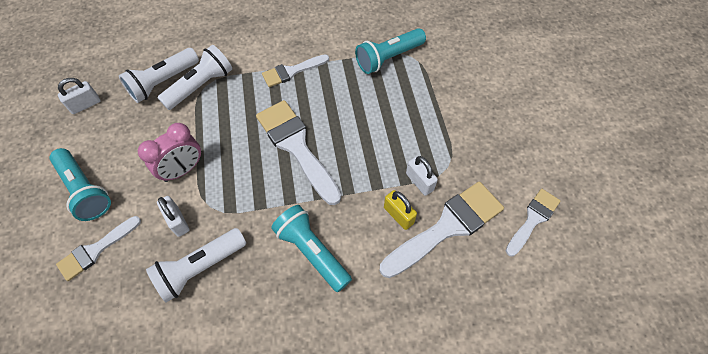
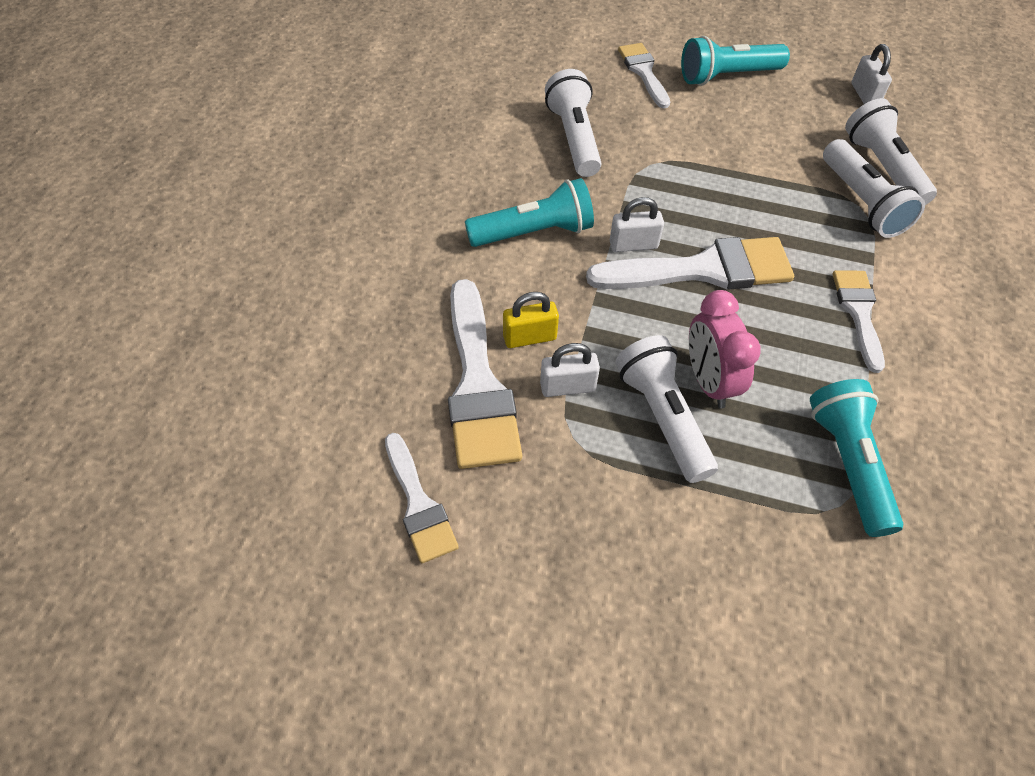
camera: 115 degrees right, 5 degrees down
(178, 221) = (644, 134): white padlock -> white padlock (633, 245)
(183, 170) = (717, 154): pink clock -> pink clock (708, 381)
(410, 133) = (662, 417): none -> white flashlight

